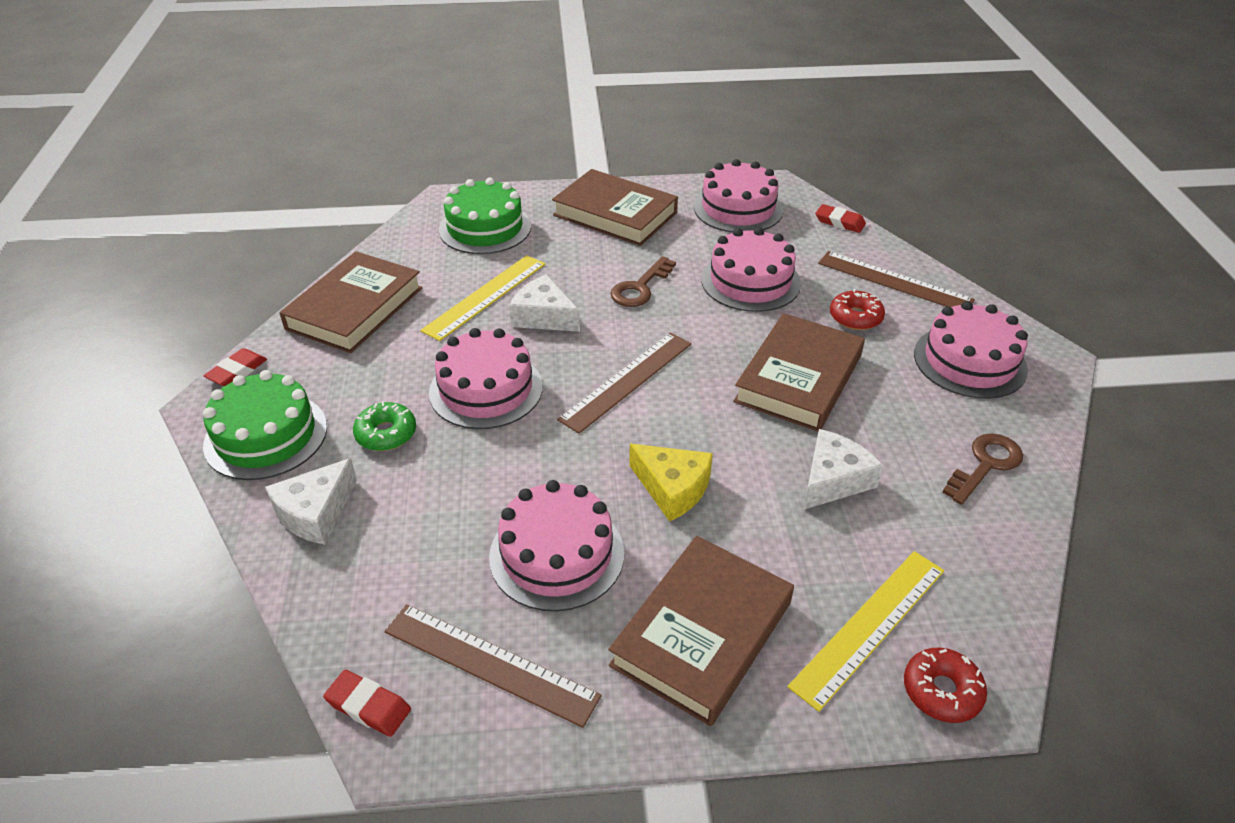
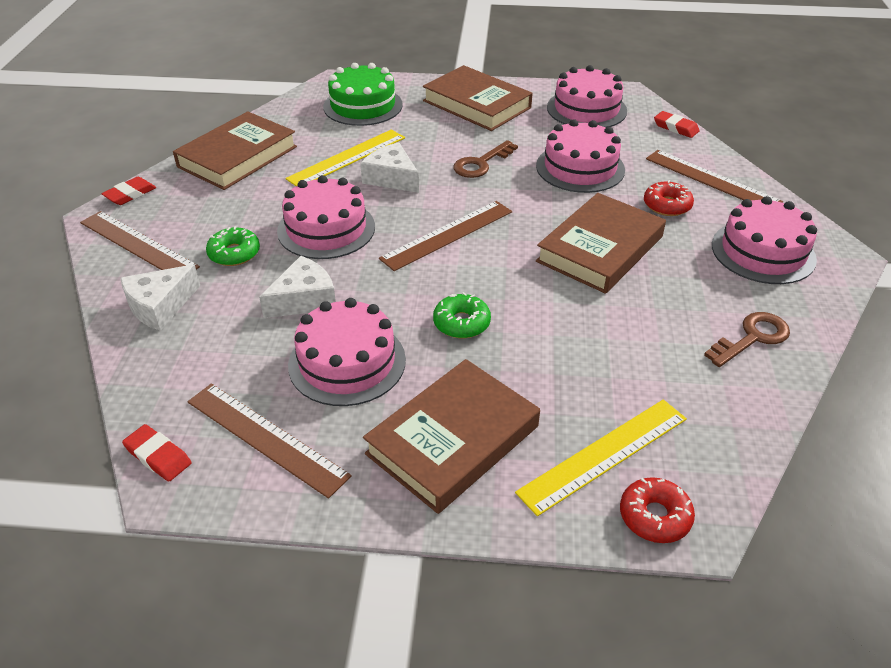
camera: 10 degrees right, 0 degrees up
(266, 436) = (138, 244): green cake -> brown ruler
(672, 488) = (461, 323): yellow cheese -> green donut
(833, 480) = (607, 333): white cheese -> white cheese (304, 299)

